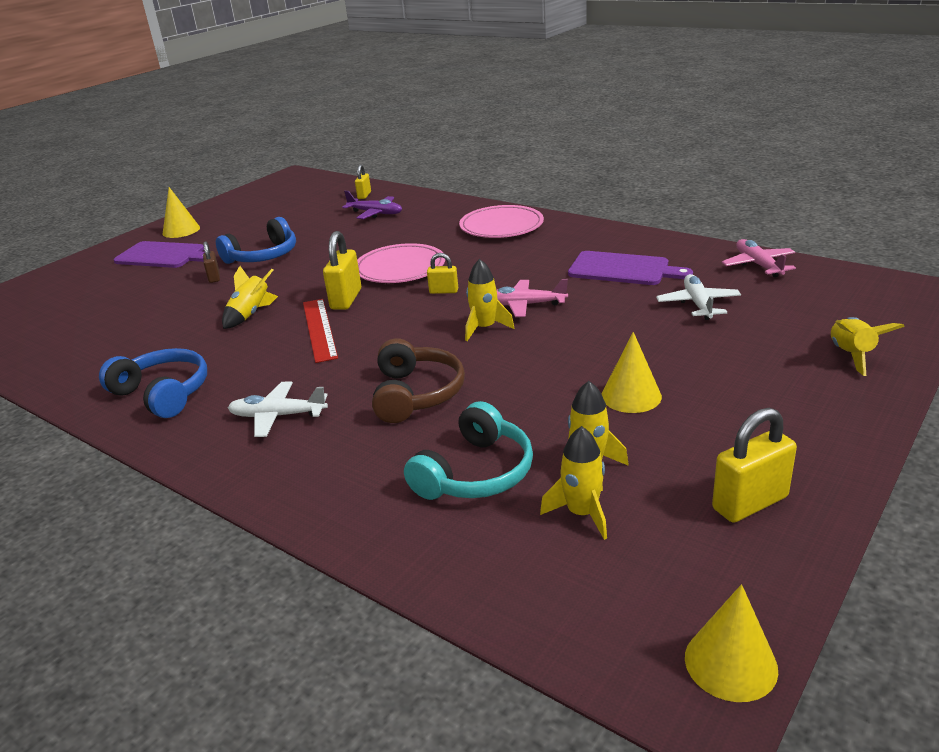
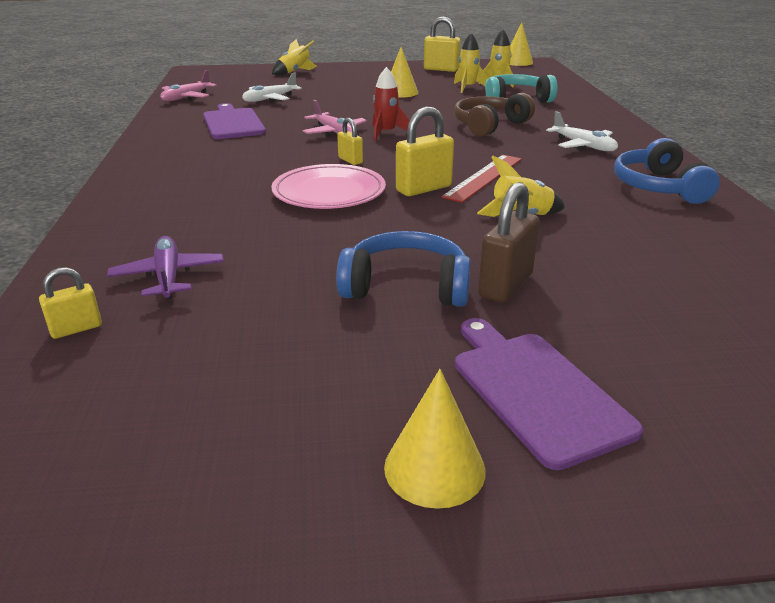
camera: 135 degrees left, 0 degrees up
(214, 277) = (505, 285): brown padlock -> brown padlock, size x1.72
(485, 328) = (386, 133): yellow rocket -> red rocket
(501, 226) = (164, 184): pink plate -> none

